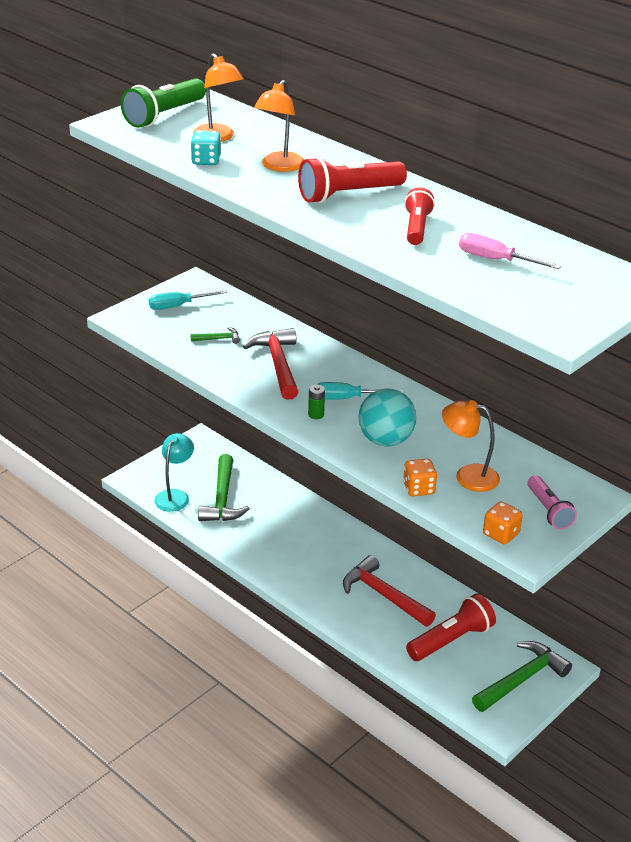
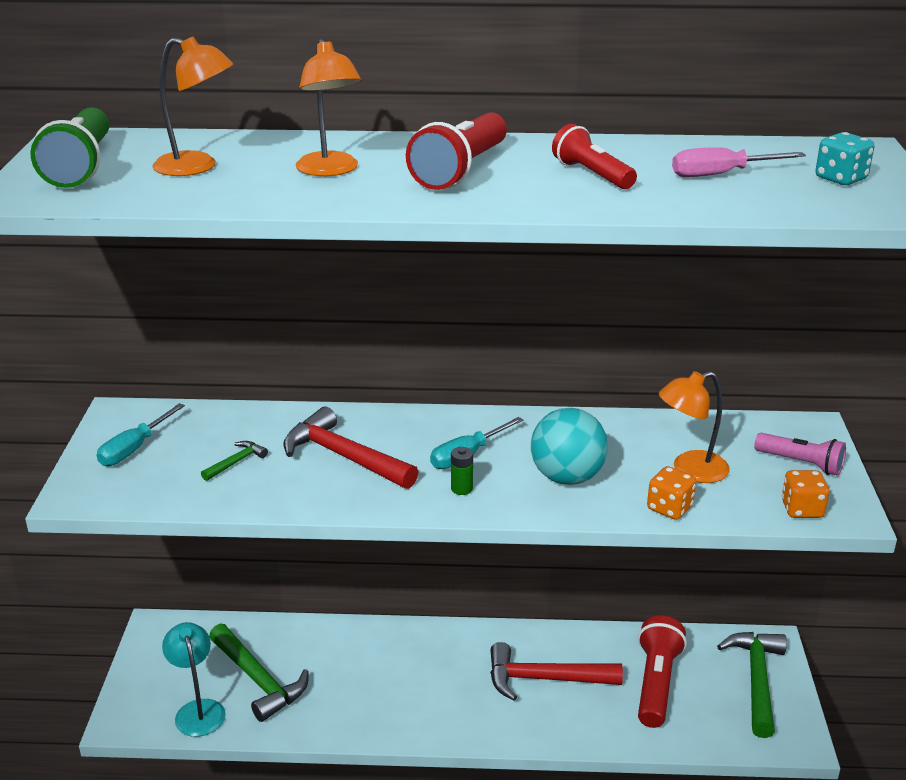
camera: 40 degrees left, 5 degrees down
(206, 161) = (230, 193): turquoise dice -> turquoise dice (841, 179)

